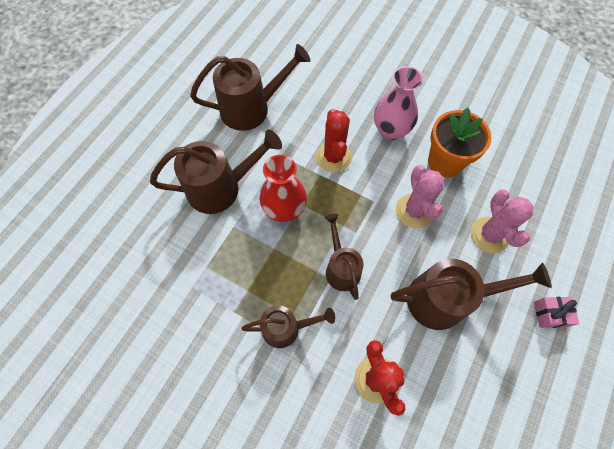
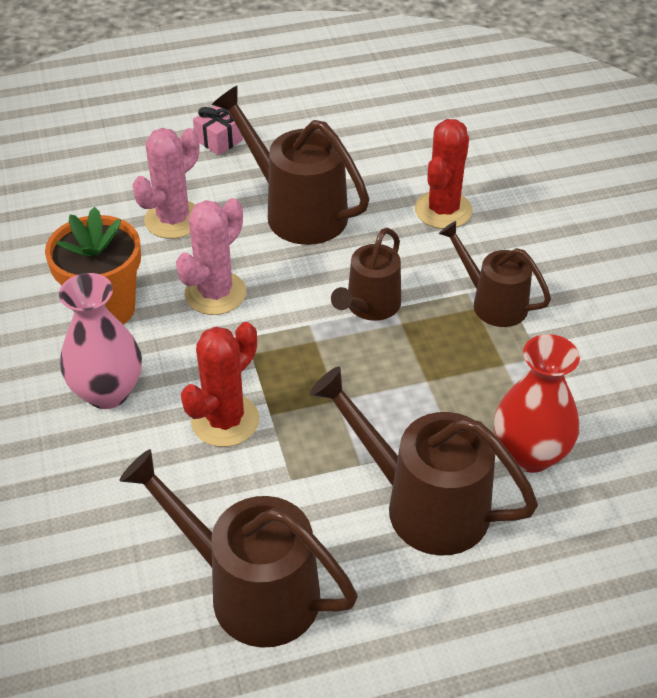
camera: 135 degrees left, 20 degrees down
(284, 209) = (366, 411): red vase -> red vase (530, 454)

